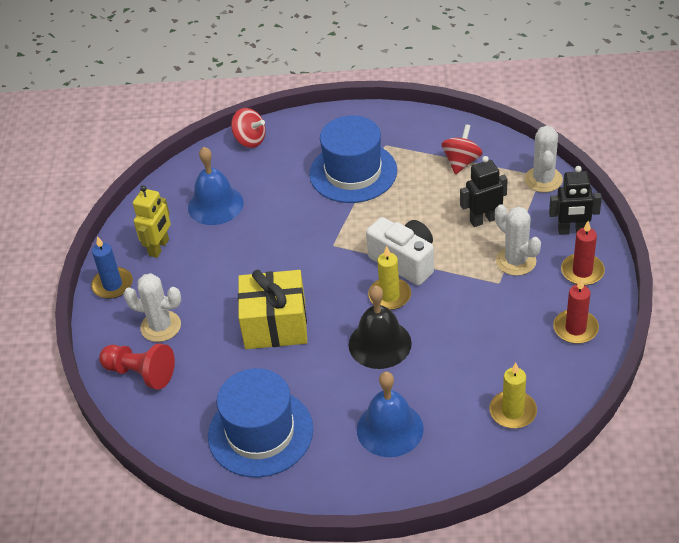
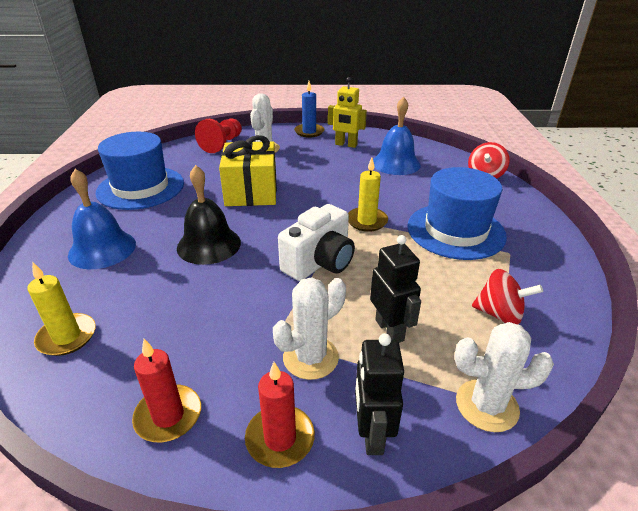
camera: 85 degrees right, 10 degrees down
(389, 296) = (271, 252): yellow candle -> yellow candle (366, 221)

